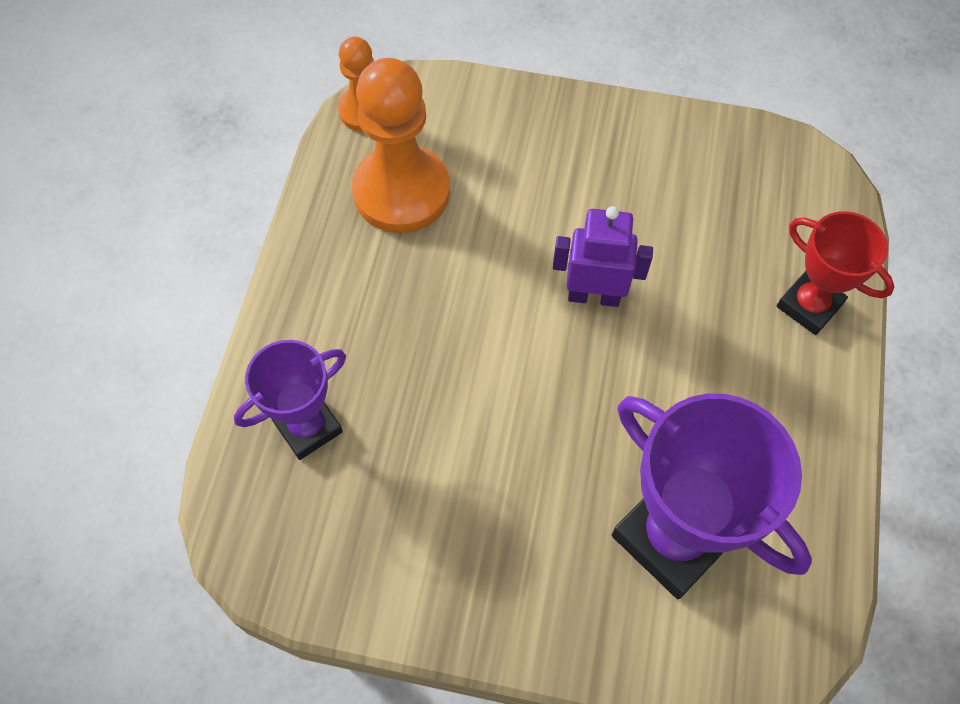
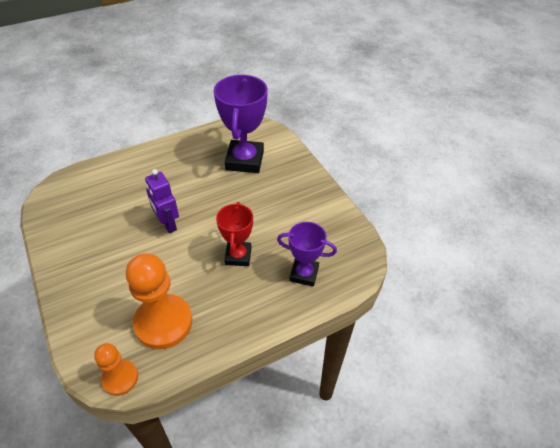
camera: 130 degrees left, 15 degrees down
(809, 305) = (124, 167): red trophy -> red trophy (238, 256)

